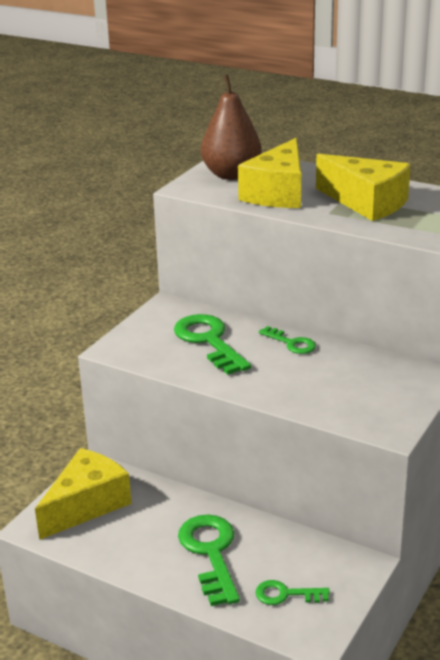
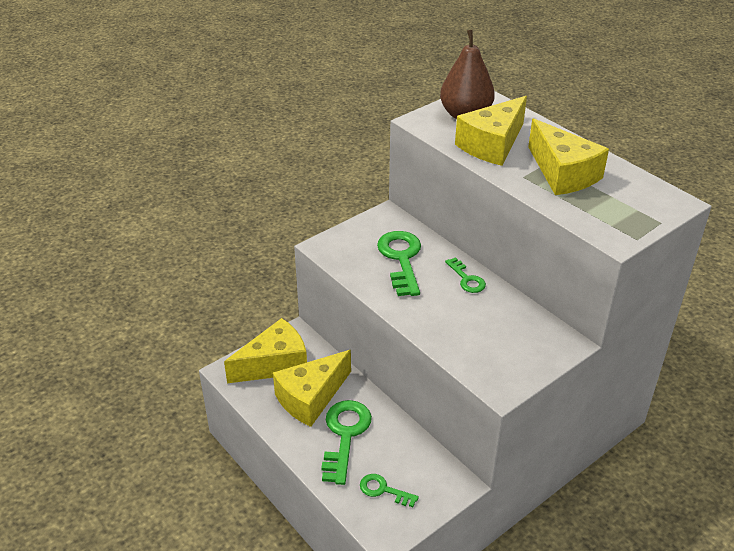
camera: 20 degrees right, 10 degrees up
(150, 527) = (311, 398): none -> yellow cheese

